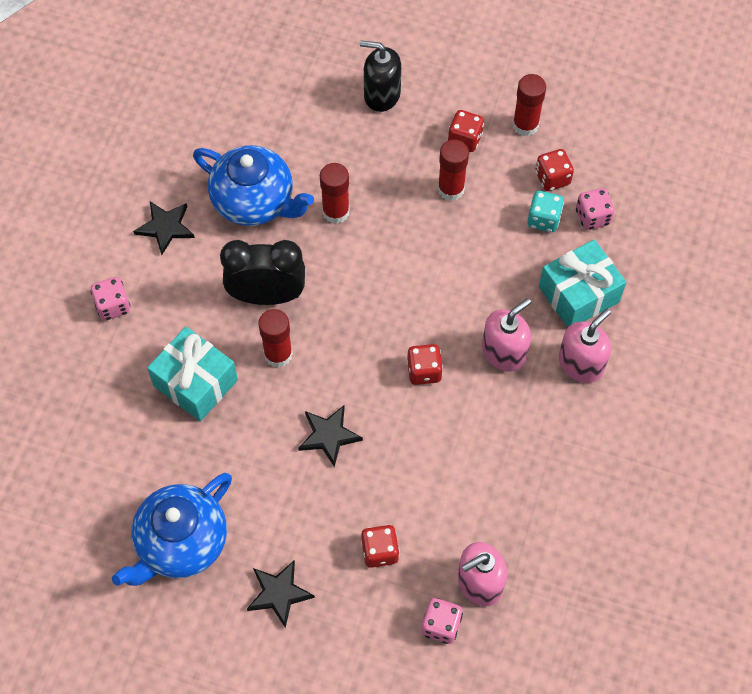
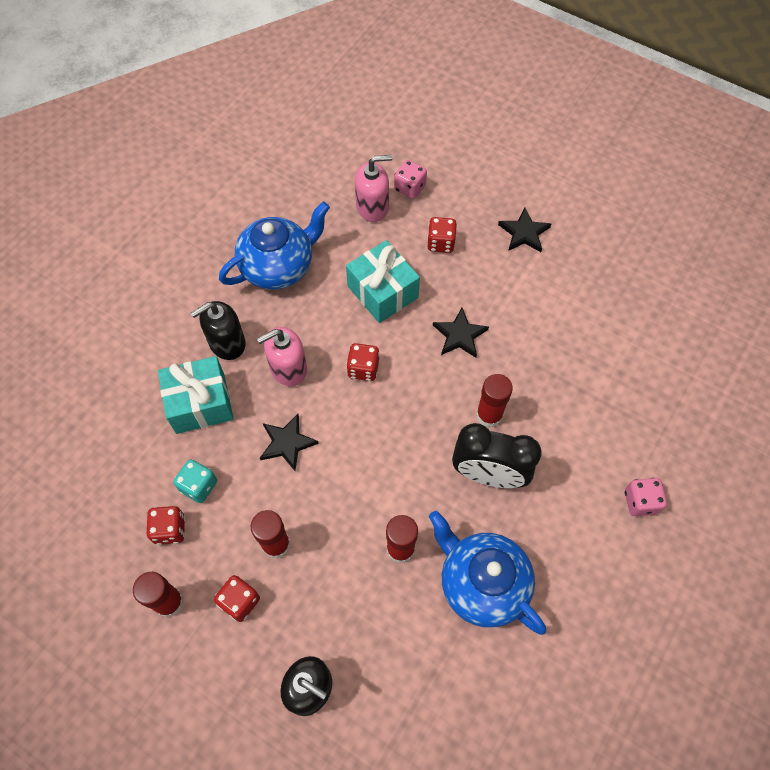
camera: 165 degrees left, 0 degrees up
(165, 227) = (580, 577): black star -> black star (287, 443)
(181, 543) = (595, 283): blue teapot -> blue teapot (278, 266)
(195, 383) = (568, 407): turquoise gift -> turquoise gift (382, 292)
(581, 363) = (227, 343): pink soap dispenser -> black soap dispenser
(592, 217) = (151, 476): pink dice -> none

